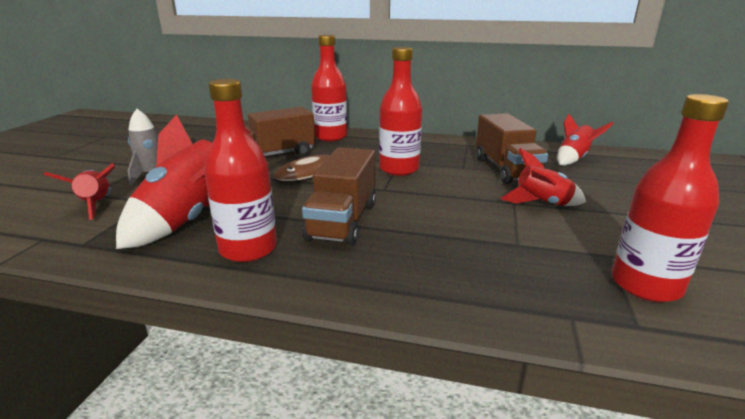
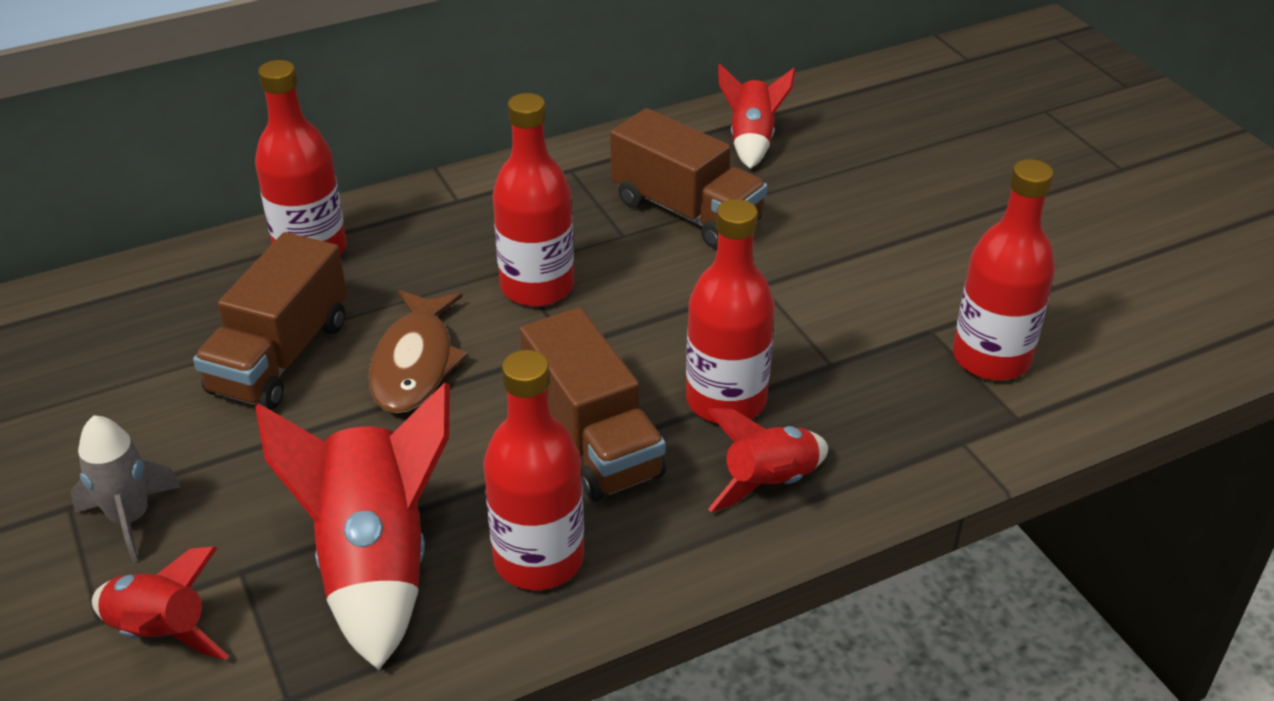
camera: 40 degrees left, 15 degrees up
(432, 234) = (726, 400): none -> red bottle
(542, 204) = (795, 270): red rocket -> red rocket (769, 483)

